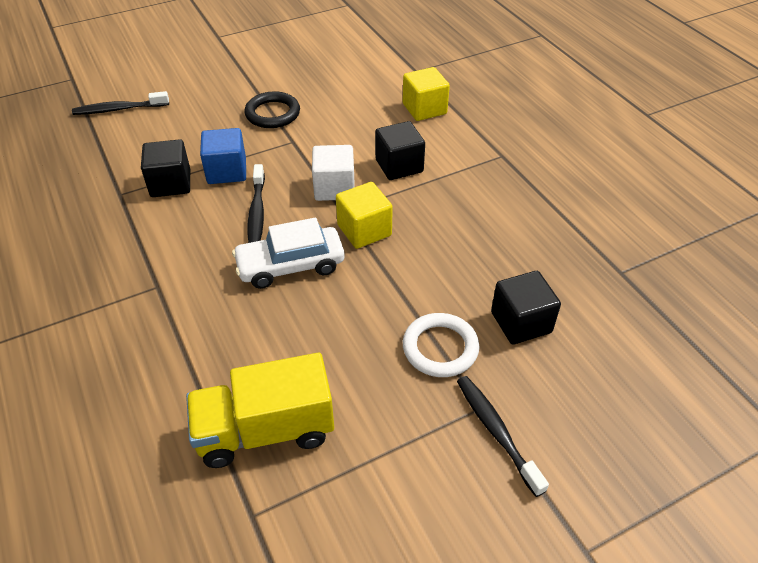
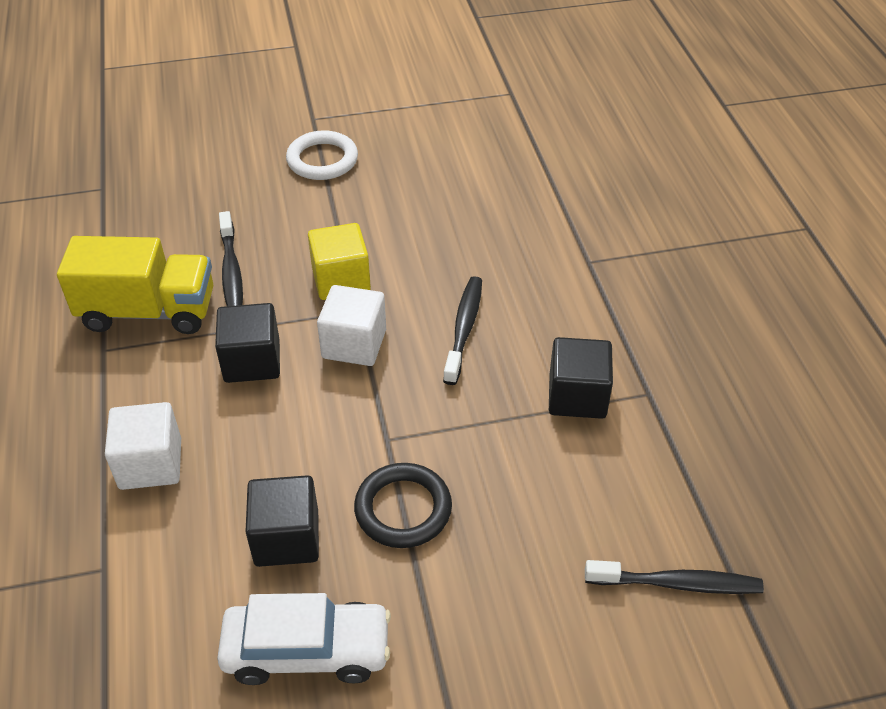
camera: 165 degrees left, 0 degrees up
(227, 171) = (495, 402): blue cube -> none
(265, 430) = (493, 133): yellow truck -> yellow truck (148, 311)
(290, 266) = (438, 256): white car -> white car (307, 650)
(424, 109) = (150, 464): yellow cube -> white cube
(496, 431) = (312, 104): black toothbrush -> black toothbrush (231, 272)
(521, 322) = (236, 165): black cube -> black cube (286, 538)

